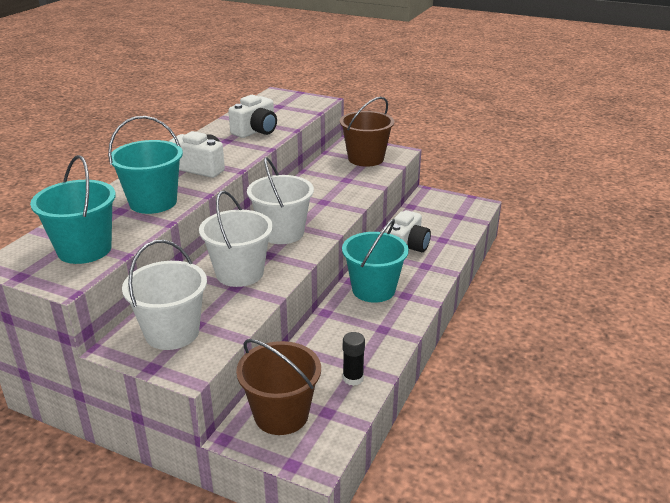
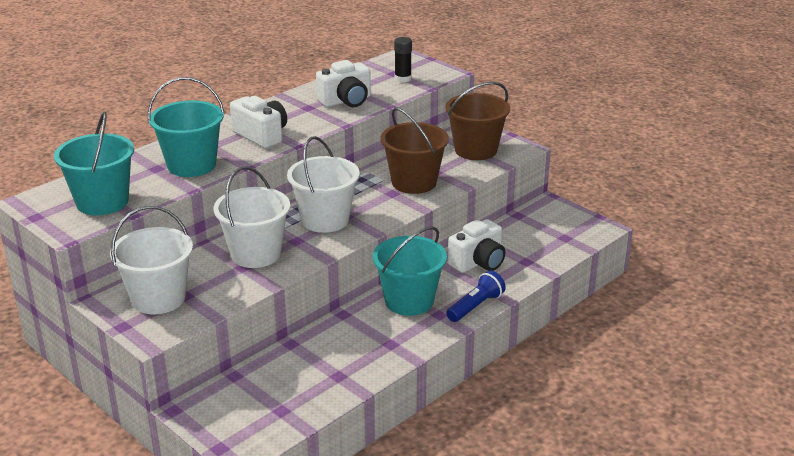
camera: 20 degrees right, 0 degrees up
(281, 415) = (237, 402): brown bucket -> brown bucket (414, 182)
(353, 378) = (327, 385): black glue stick -> black glue stick (403, 79)
(430, 282) = (475, 306): none -> blue flashlight

